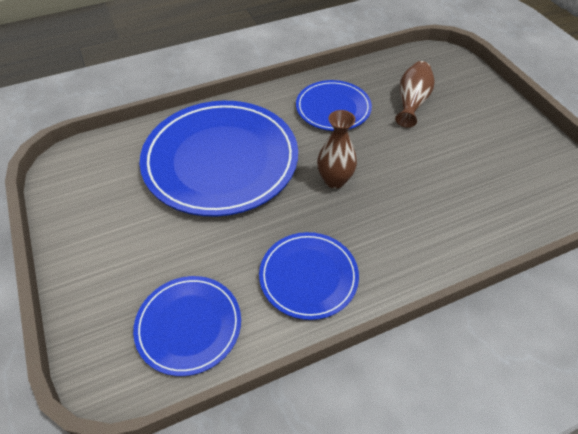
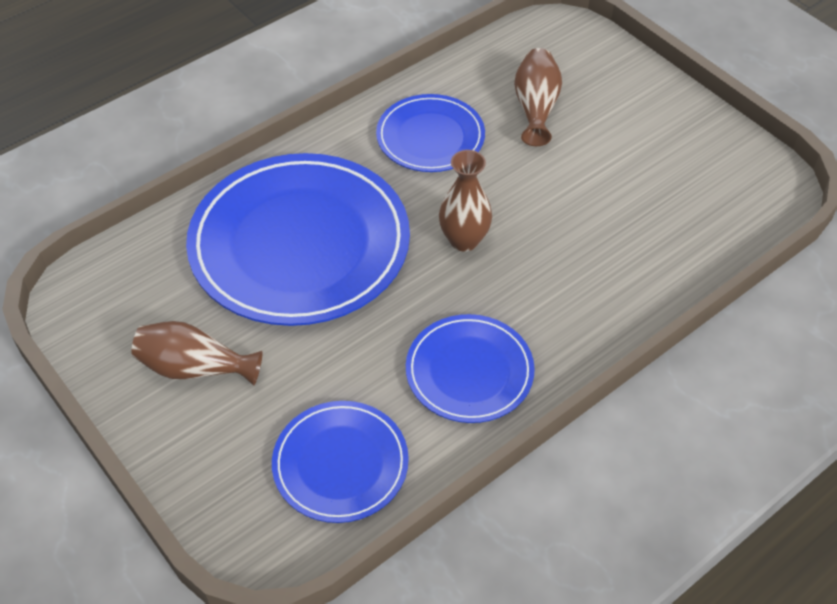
camera: 15 degrees left, 0 degrees up
(117, 229) = (195, 368): none -> brown vase

